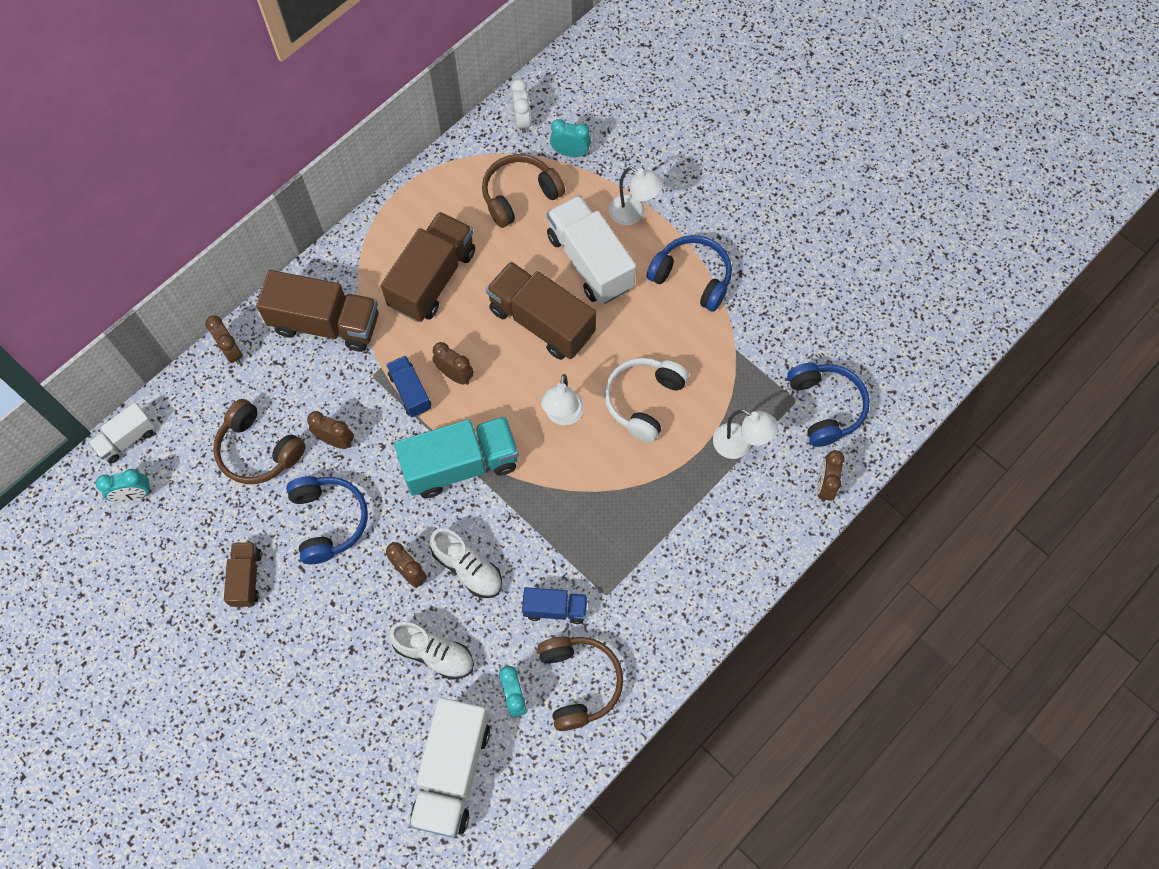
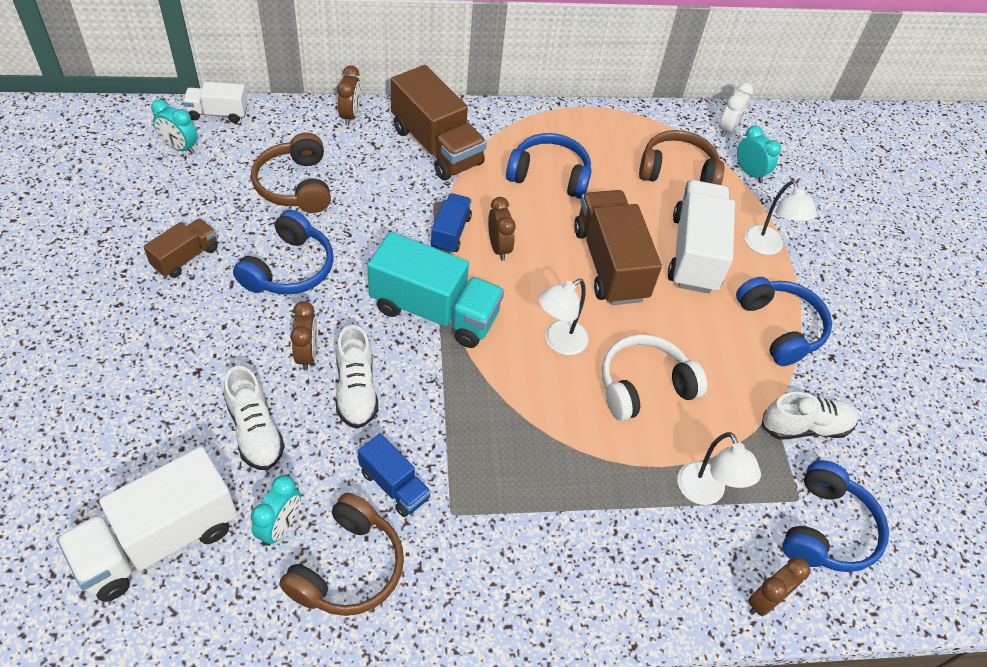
camera: 35 degrees right, 15 degrees down
(336, 440) = (358, 221): brown clock -> none
(432, 279) = (549, 175): brown truck -> blue headphones
(762, 343) = (805, 427): none -> white shoe

